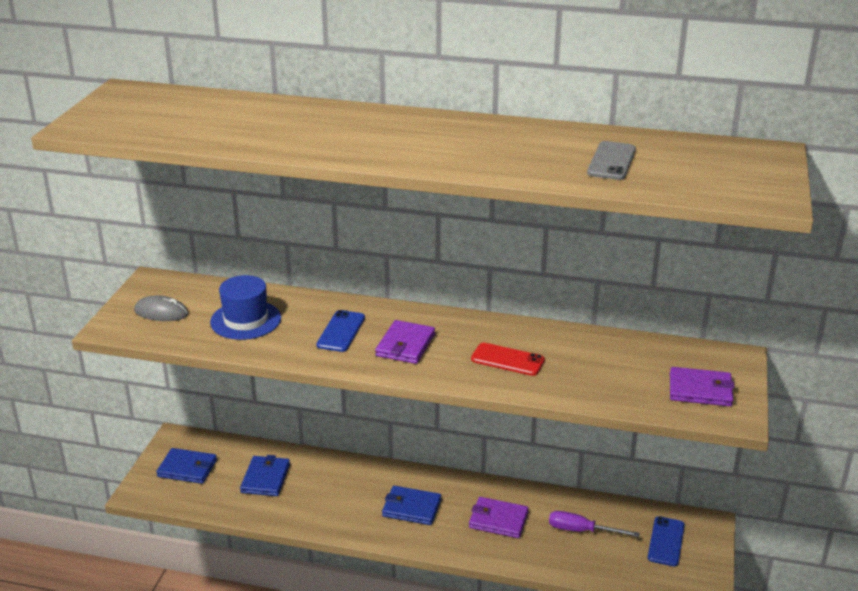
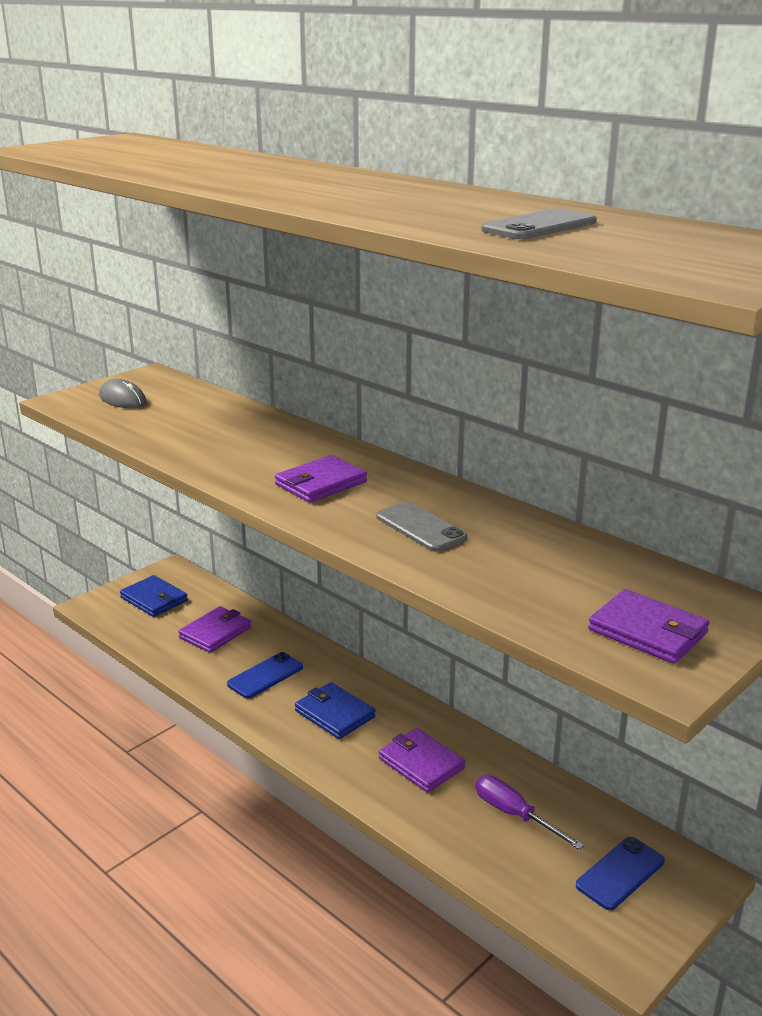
camera: 30 degrees right, 5 degrees down
(246, 320) = (189, 423): blue hat -> none
(265, 478) = (215, 632): blue wallet -> purple wallet
(341, 331) = (269, 455): blue phone -> blue phone (265, 676)
(507, 360) = (420, 527): red phone -> grey phone

